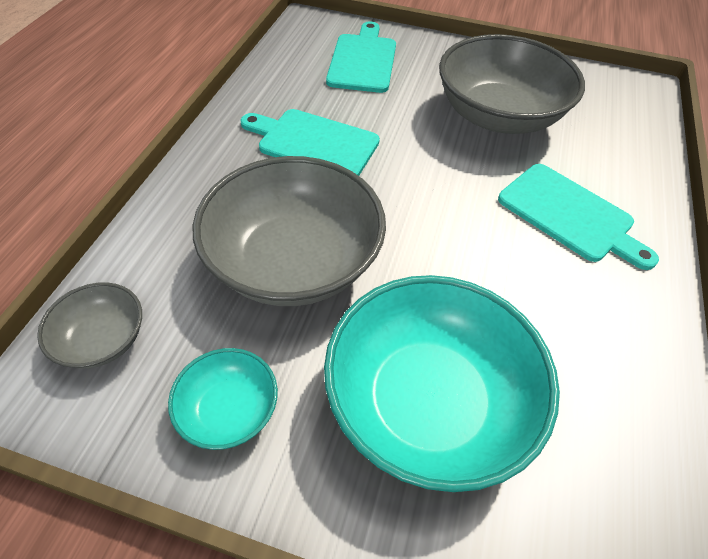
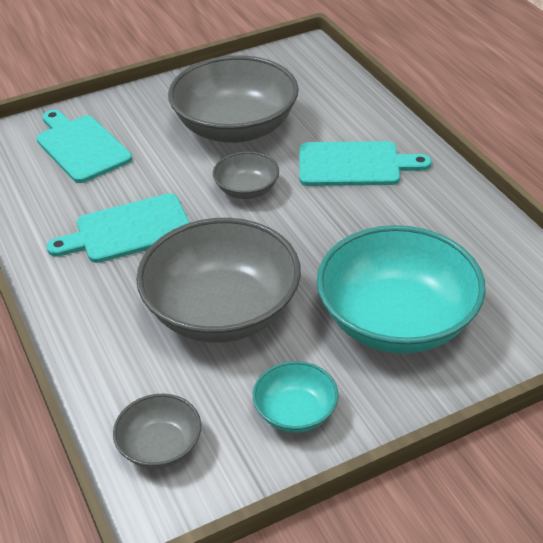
camera: 40 degrees left, 10 degrees down
(444, 172) = (247, 190): none -> grey bowl

